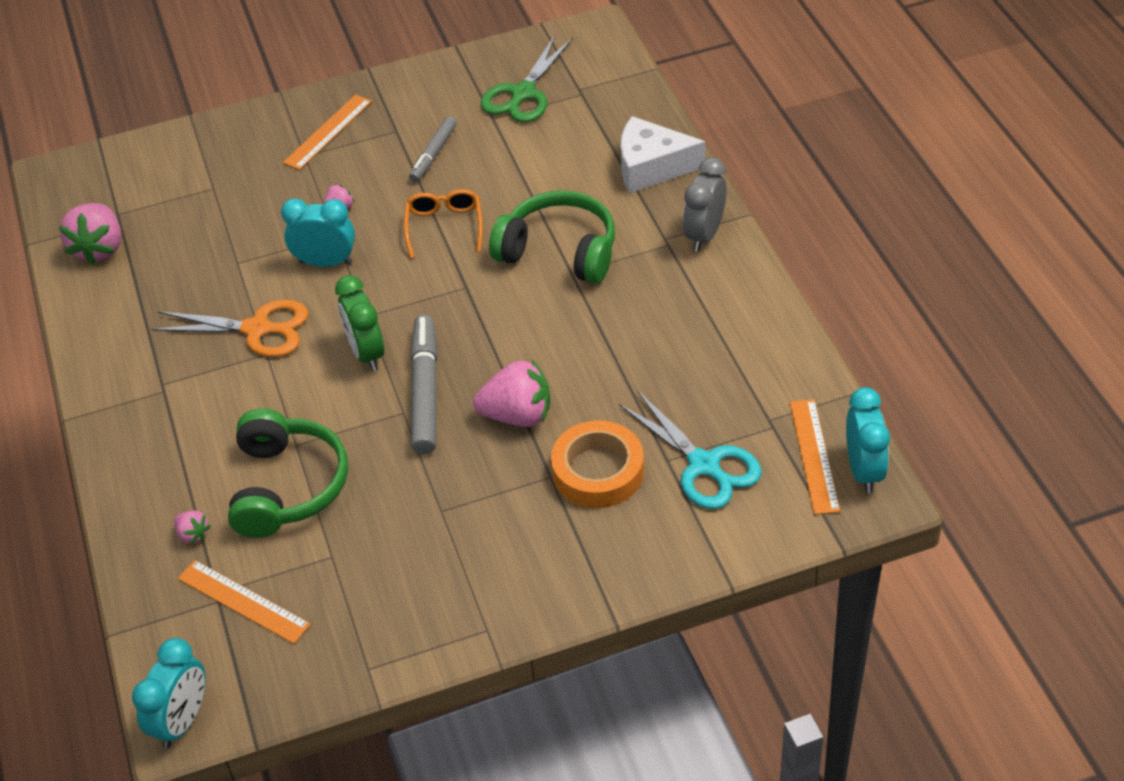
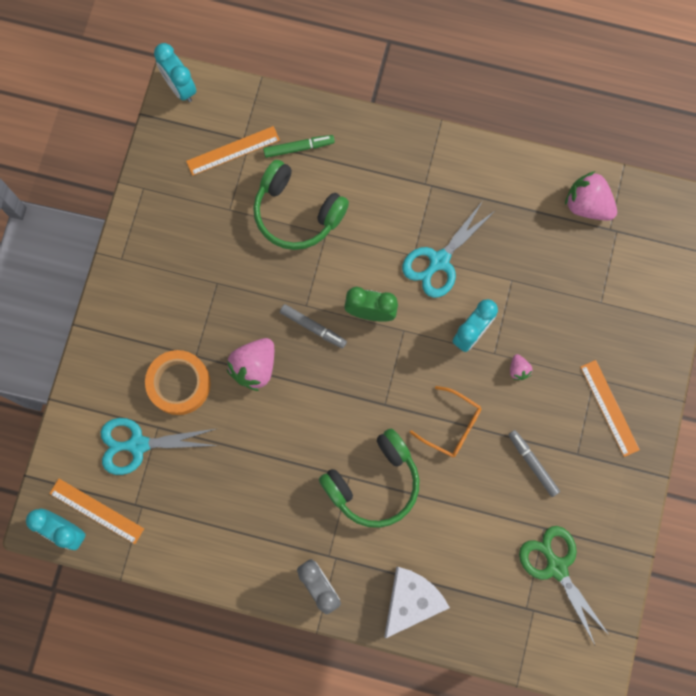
camera: 120 degrees right, 30 degrees up
(193, 534) = (299, 148): pink strawberry -> green marker
(257, 329) = (439, 261): orange scissors -> turquoise scissors
(425, 391) = (313, 327): grey marker -> grey marker, size x0.61

